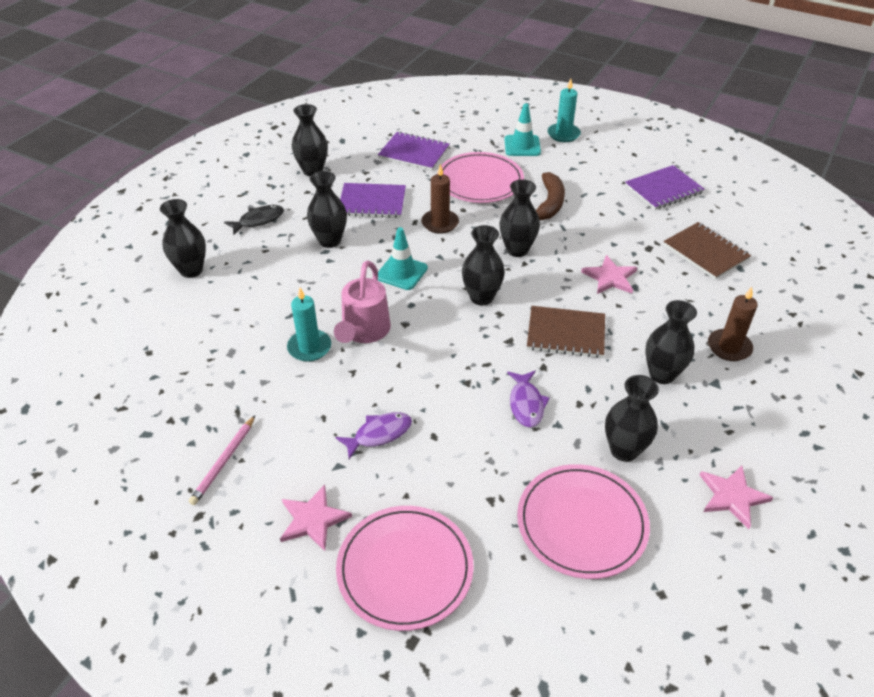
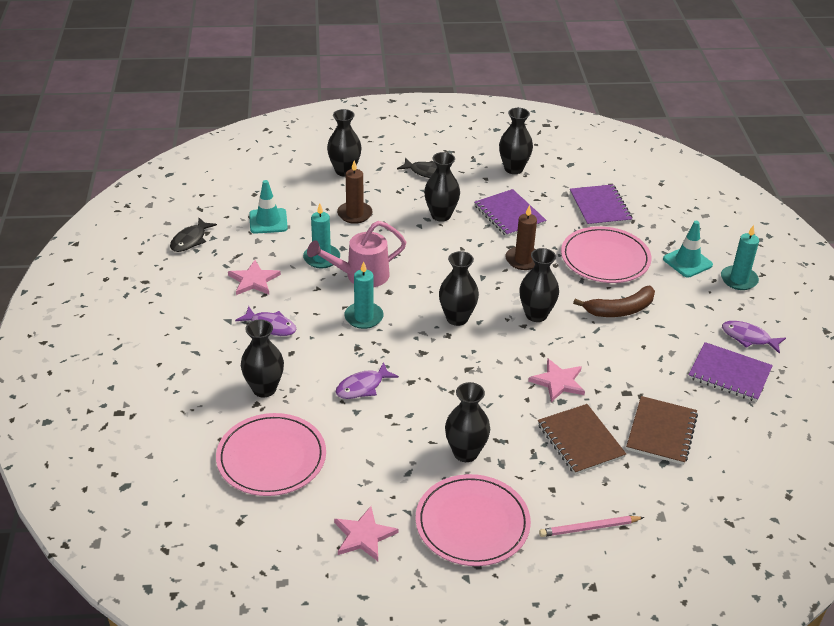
camera: 55 degrees right, 5 degrees down
(168, 441) = (190, 240): none -> black fish
(224, 461) = (192, 270): pink pencil -> pink pencil (589, 528)
(313, 519) = (177, 329): pink star -> pink star (254, 280)
(401, 272) = (443, 266): turquoise traffic cone -> turquoise traffic cone (268, 221)
(405, 569) = (169, 386): pink plate -> pink plate (472, 523)
(427, 357) = (364, 317): none -> turquoise candle
(566, 334) = (460, 380): brown notebook -> brown notebook (580, 441)
(624, 450) = (361, 457): black vase -> black vase (264, 389)
(631, 162) = (748, 338): none -> purple fish
(729, 347) = (540, 486): brown candle -> brown candle (354, 214)

